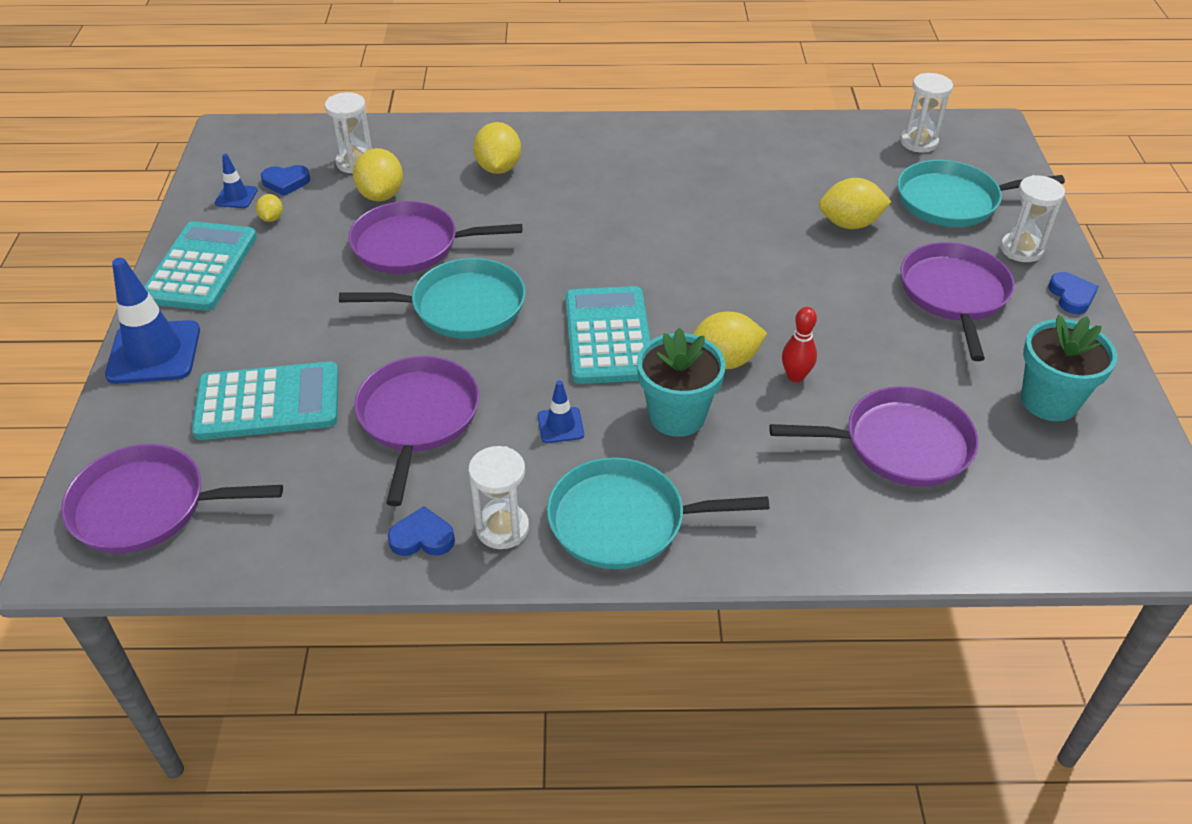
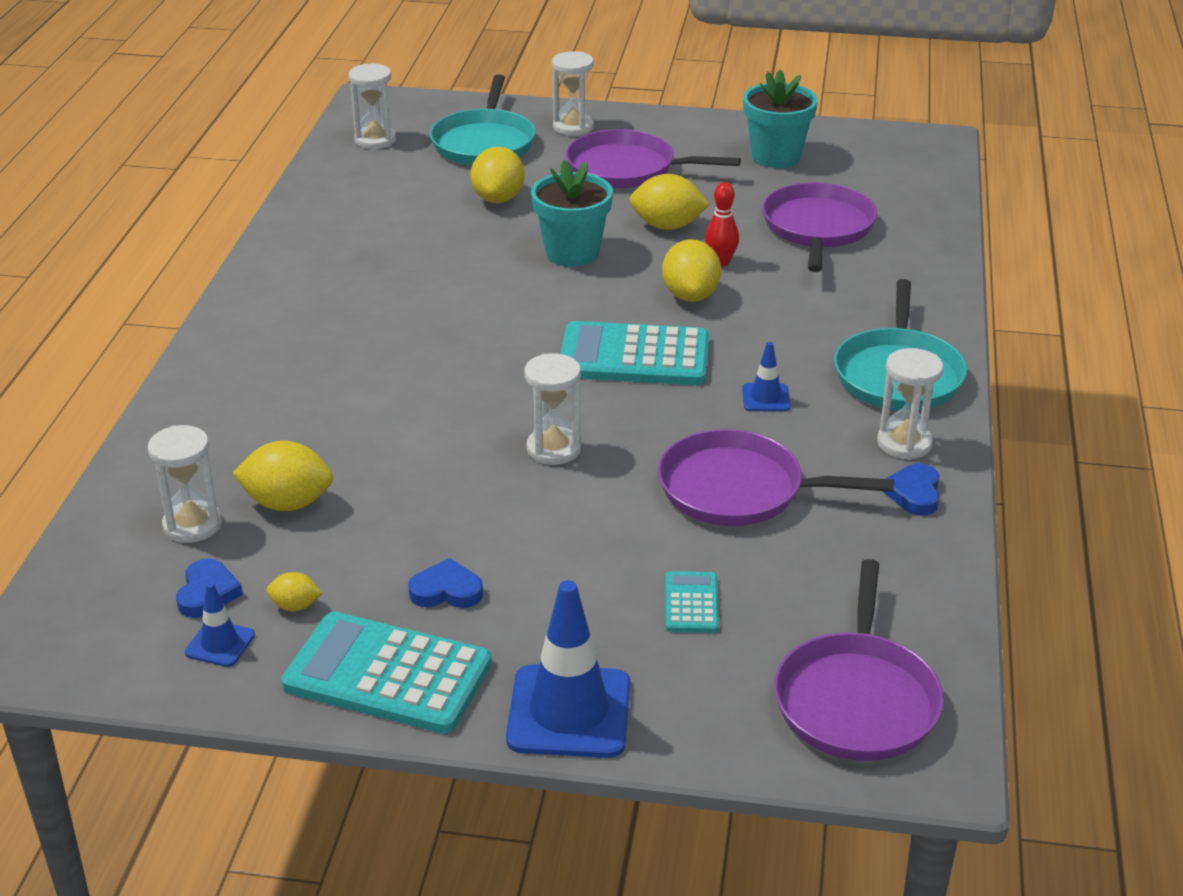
camera: 80 degrees left, 10 degrees down
(268, 402) = (691, 603): turquoise calculator -> turquoise calculator, size x0.48
(412, 245) = (415, 481): purple pan -> none
(461, 307) = (553, 449): turquoise pan -> white hourglass
(498, 168) = (275, 404): yellow lemon -> yellow lemon (667, 226)
(677, 416) = (763, 330): turquoise flower pot -> turquoise flower pot (572, 253)
(1071, 296) = (646, 120): blue heart -> blue heart (446, 590)

